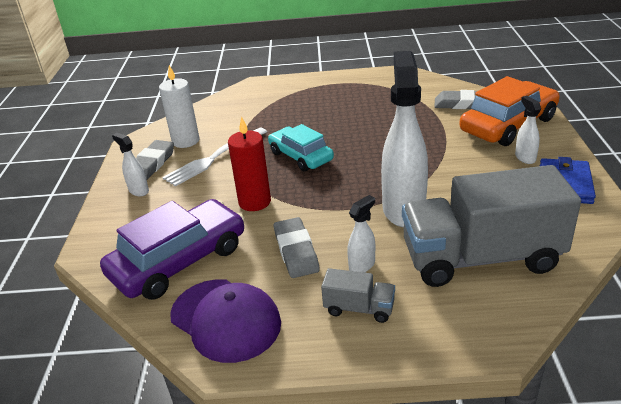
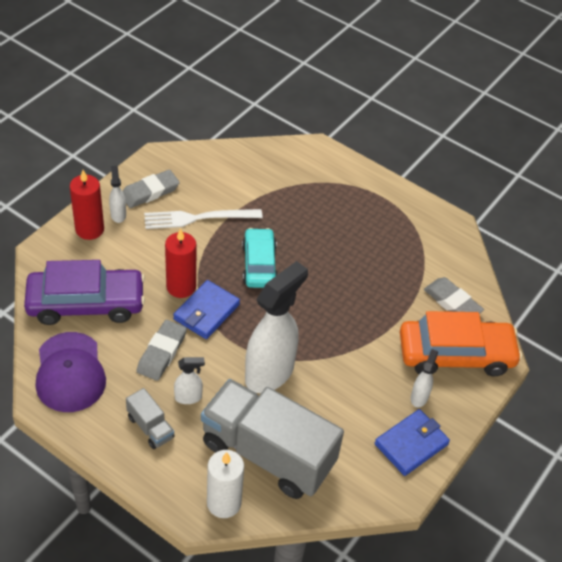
camera: 30 degrees right, 15 degrees up
(121, 213) = (89, 229): none -> red candle
(186, 141) = (196, 183): white candle -> white candle (224, 503)
(298, 204) = (206, 312): none -> blue wallet

